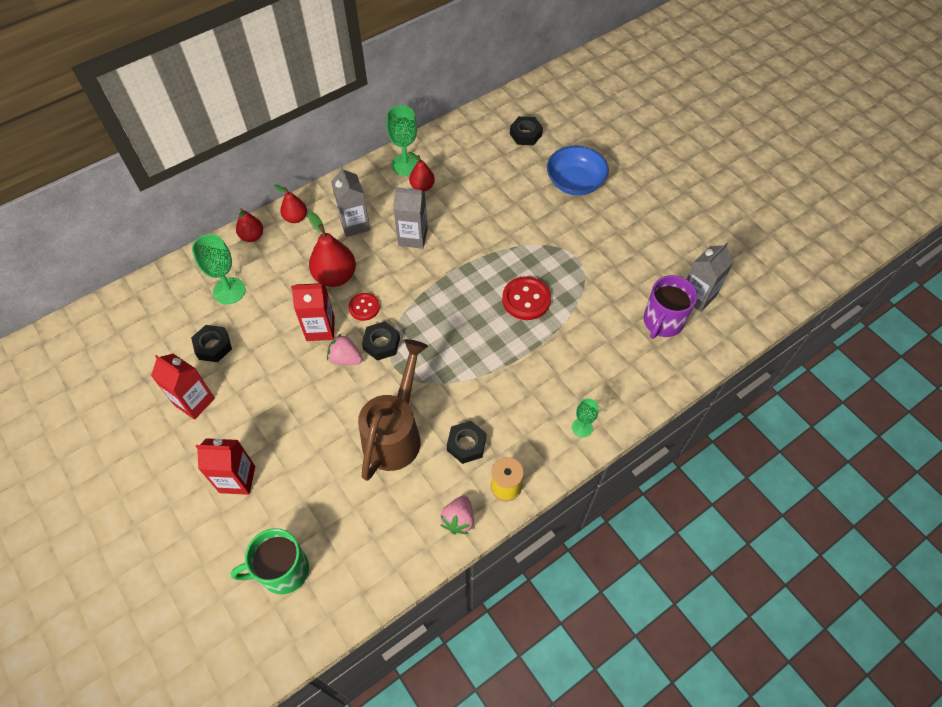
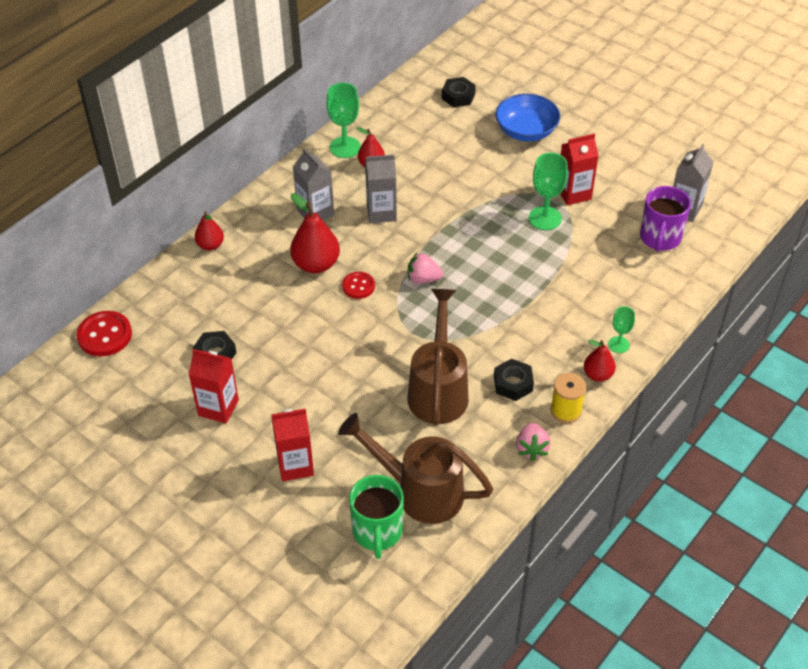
camera: 15 degrees left, 10 degrees down
(229, 291) = (209, 300): green goblet -> green goblet (545, 218)
(283, 570) = (377, 531): green mug -> green mug turned 60 degrees counterclockwise
(295, 218) = (249, 219): red pear -> red pear (598, 375)
(320, 329) = (321, 315): red carton -> red carton (573, 193)
(338, 538) = (420, 491): none -> brown watering can
(345, 358) = (359, 336): pink strawberry -> pink strawberry (423, 279)
(381, 344) = (390, 315): black nut -> none
(526, 299) = (519, 245): red button -> red button (104, 335)

